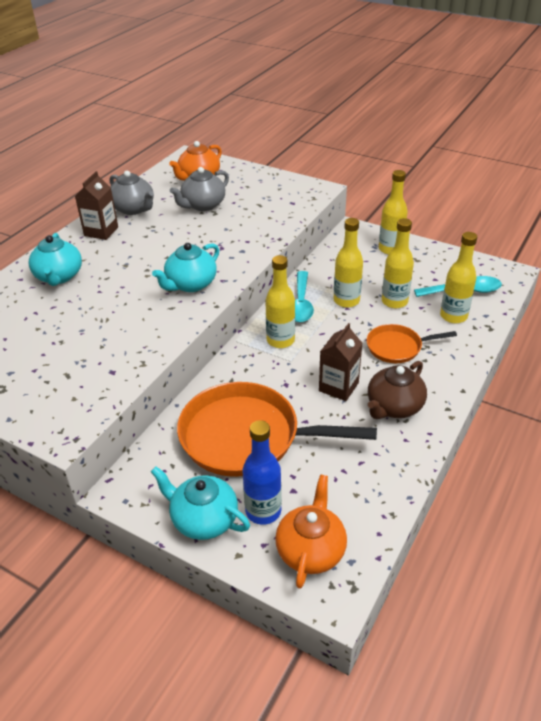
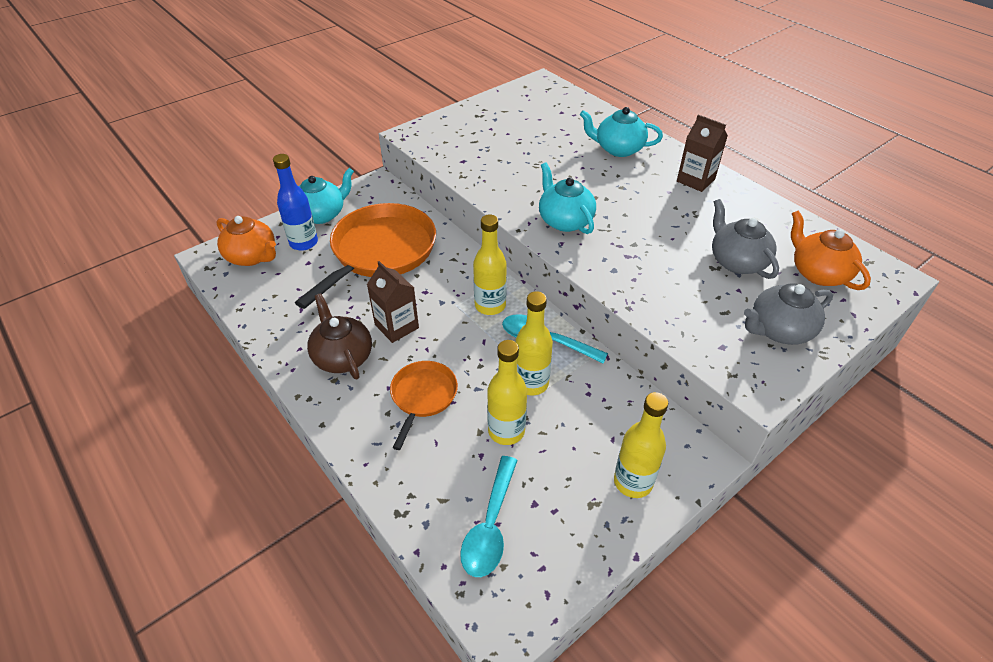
camera: 110 degrees right, 5 degrees up
(134, 209) = (741, 208): grey teapot -> grey teapot (779, 330)
(453, 316) = (444, 482): yellow bottle -> none

